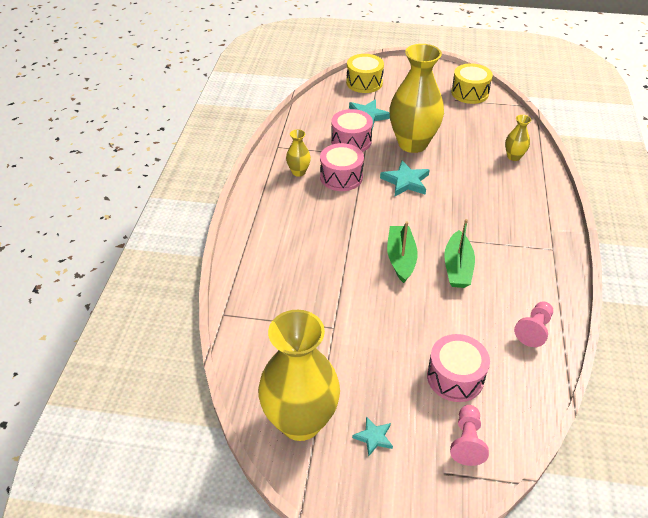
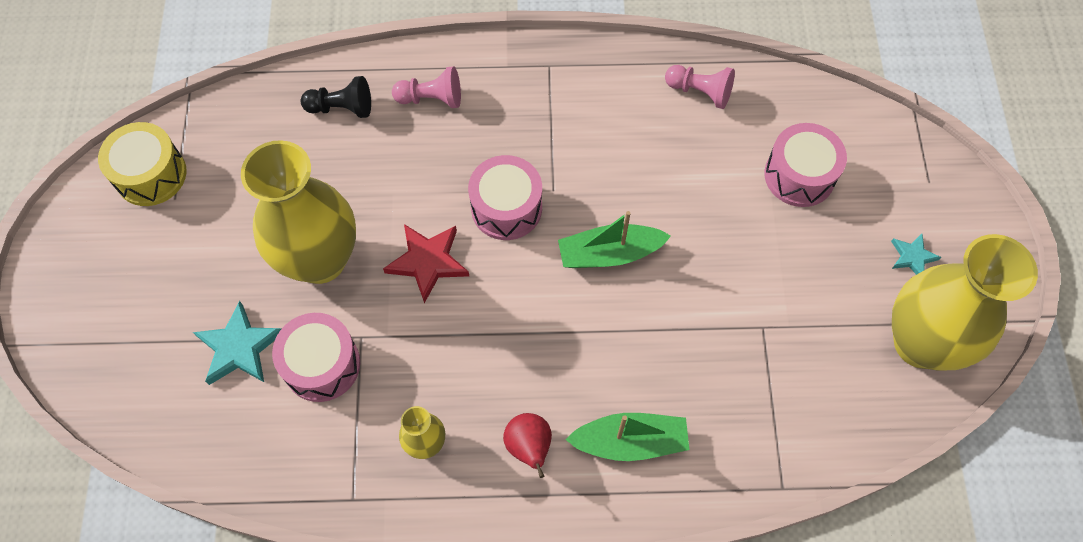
camera: 100 degrees left, 20 degrees up
(284, 208) = (529, 447): none -> red pear
(341, 177) = (430, 366): pink drum -> pink drum (506, 208)
(364, 83) = (114, 367): yellow drum -> none
(406, 181) = (428, 262): turquoise star -> red star
(457, 267) = (611, 179): green boat -> green boat (630, 441)
(467, 441) = (883, 160): pink pawn -> pink pawn (431, 98)
(513, 157) = (341, 108): yellow vase -> black pawn

